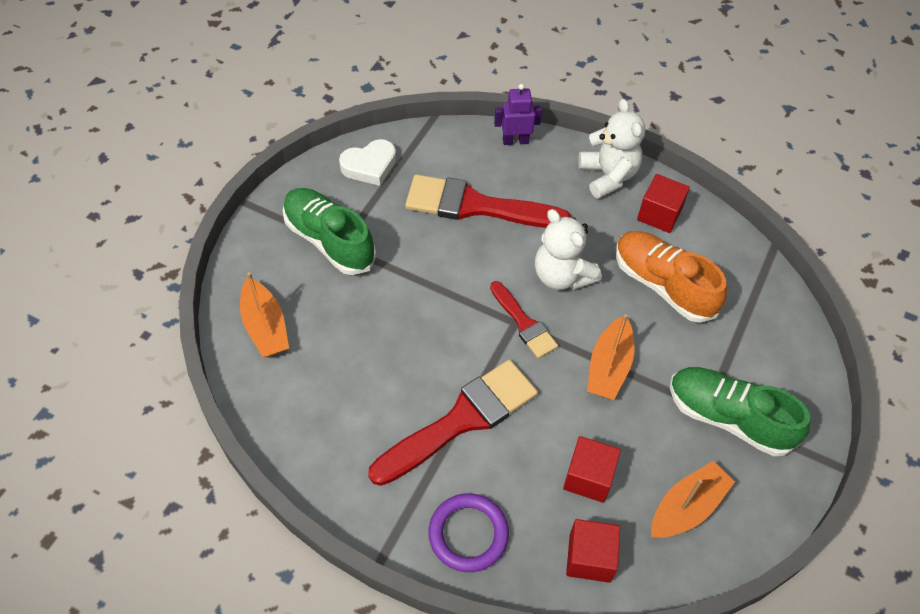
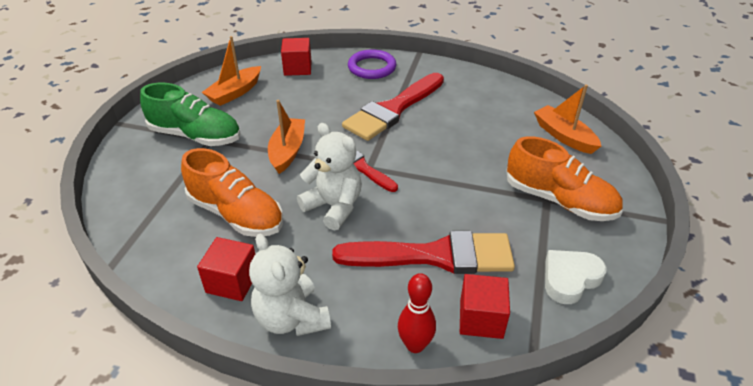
camera: 170 degrees right, 15 degrees down
(329, 240) = (559, 200): green shoe -> orange shoe
(515, 141) = (415, 345): purple robot -> red bowling pin
(588, 477) = (300, 96): red cube -> red cube (481, 319)

